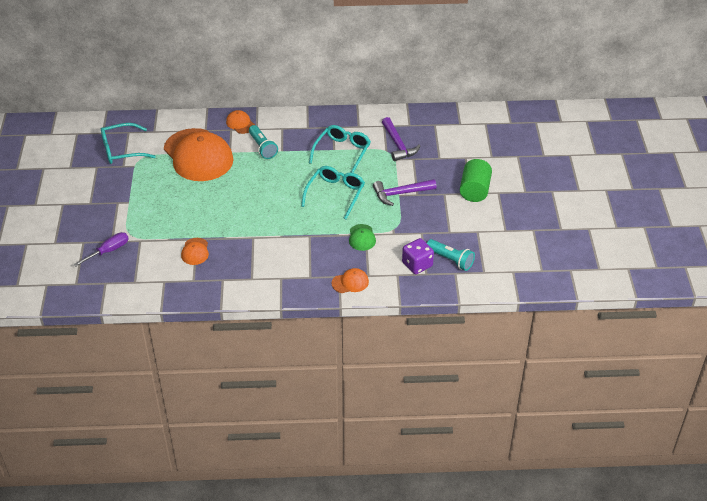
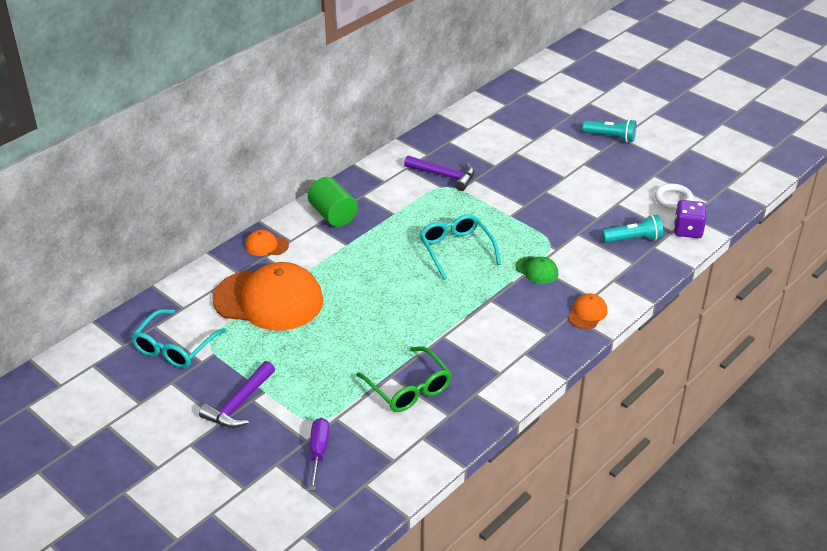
camera: 45 degrees left, 5 degrees down
(195, 251) = (408, 388): orange cap -> green glasses
(262, 147) = (323, 253): turquoise flashlight -> turquoise flashlight (611, 137)
(342, 153) = (405, 212): turquoise glasses -> none
(400, 194) = (510, 213): purple hammer -> purple hammer (239, 403)
(417, 265) = (615, 261): purple dice -> purple dice (687, 230)
(474, 190) = (564, 173): green cylinder -> green cylinder (333, 215)
(519, 253) = (673, 199): none -> white ring

